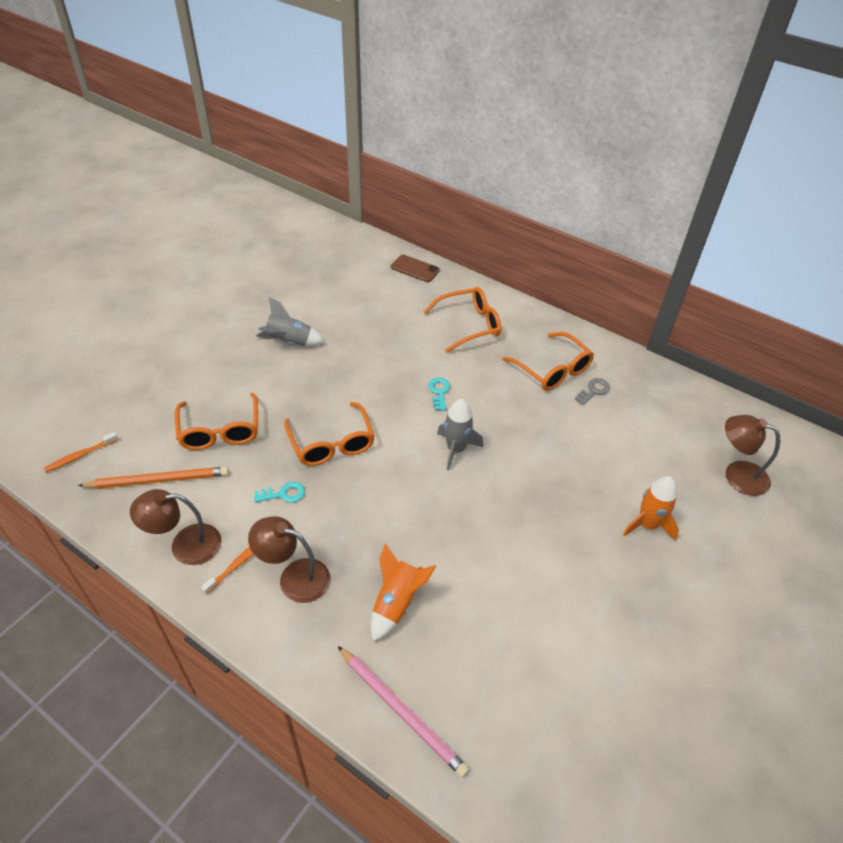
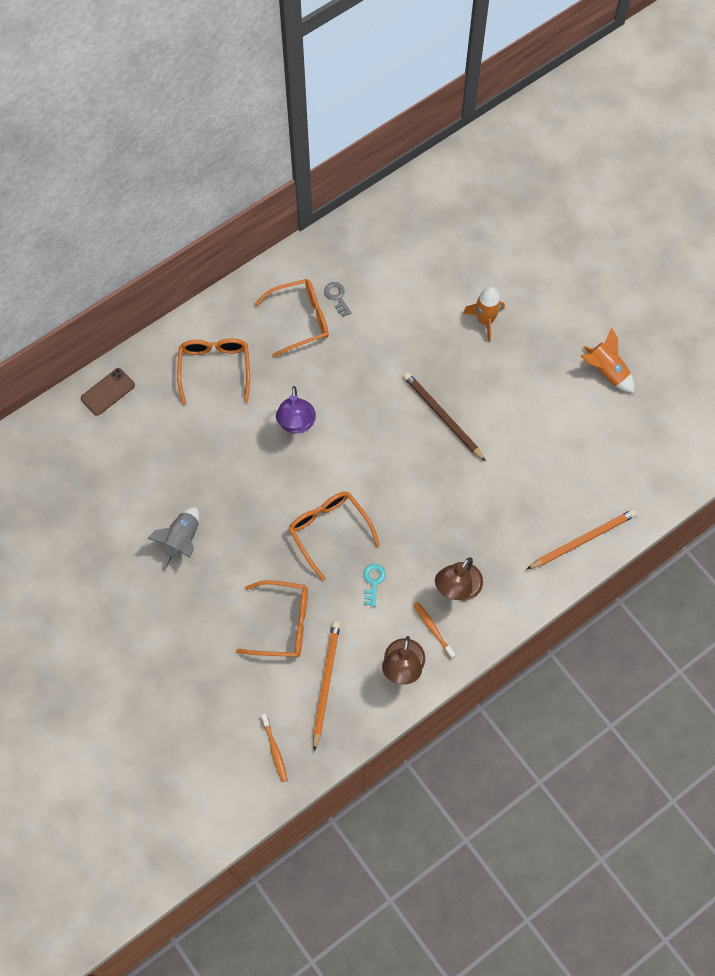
camera: 70 degrees left, 20 degrees up
(331, 443) = (329, 531): orange glasses -> orange glasses turned 120 degrees counterclockwise
(396, 603) = (500, 520): orange rocket -> orange rocket (606, 371)
(401, 711) = (583, 540): pink pencil -> orange pencil
(439, 392) = (296, 424): turquoise key -> purple lamp
(456, 449) = (367, 432): grey rocket -> none
(505, 511) = (442, 416): none -> brown pencil
(737, 474) = (459, 234): brown lamp -> none

